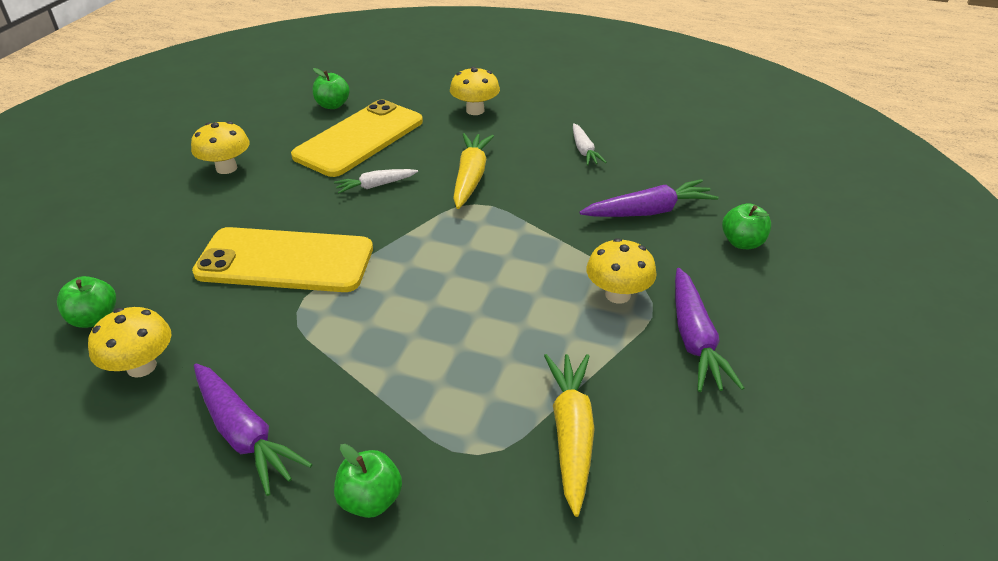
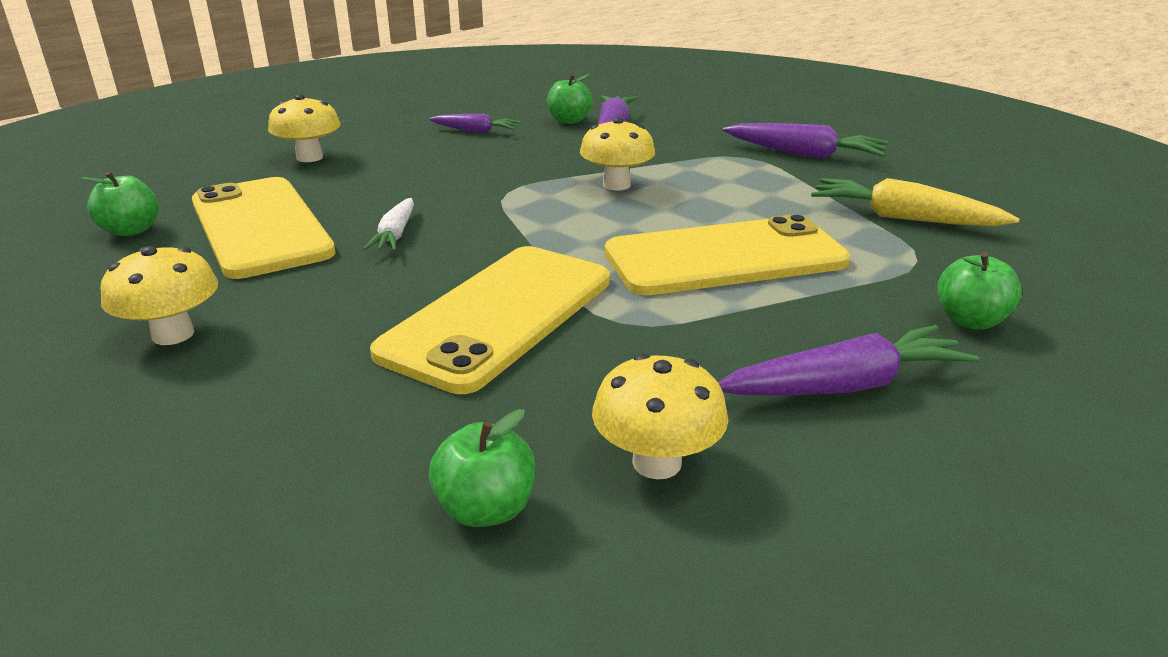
camera: 65 degrees left, 10 degrees down
(419, 336) = (725, 257): none -> yellow phone
(471, 177) = (452, 184): yellow carrot -> none
(584, 150) = (475, 131): white carrot -> purple carrot
(617, 294) = (725, 165): yellow mushroom -> yellow mushroom (616, 185)
(742, 243) = (691, 114): green apple -> green apple (569, 121)

